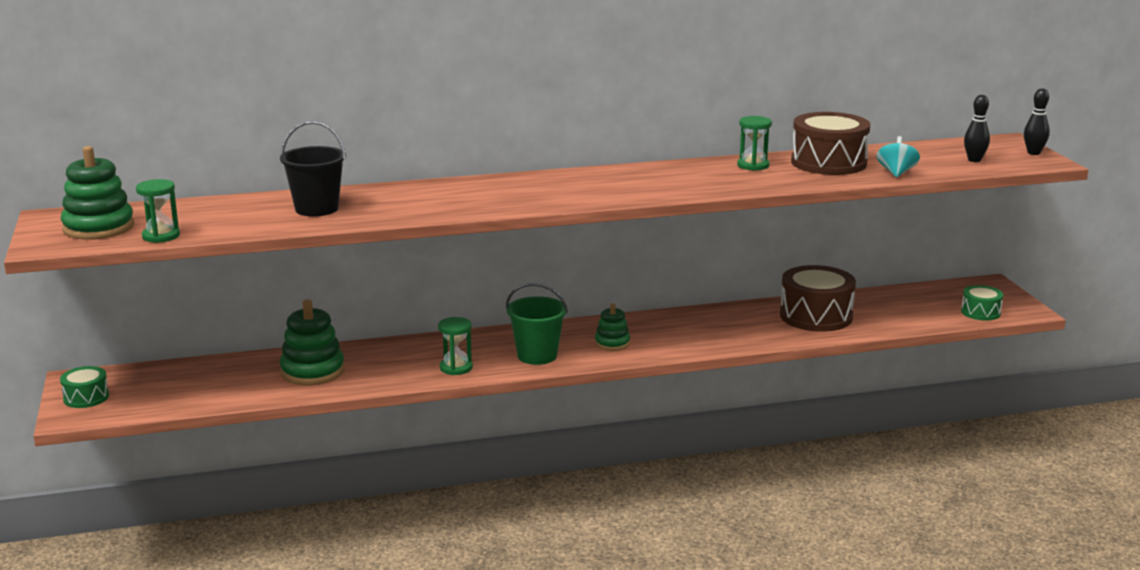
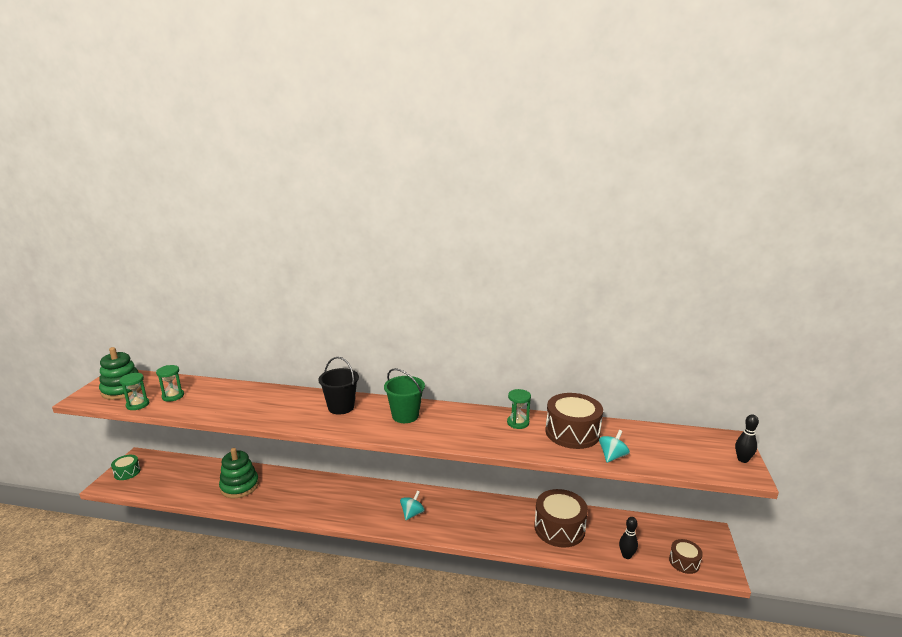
camera: 25 degrees right, 0 degrees up
(316, 209) = (233, 401): black bucket -> black bucket (341, 407)
(456, 368) = (310, 507): green hourglass -> green hourglass (173, 396)
(537, 356) = (361, 511): green bucket -> green bucket (405, 416)
(612, 343) = (412, 514): green stacking toy -> turquoise spinning top
(974, 160) = (686, 456): black bowling pin -> black bowling pin (626, 555)
(980, 312) = (684, 562): green drum -> brown drum

